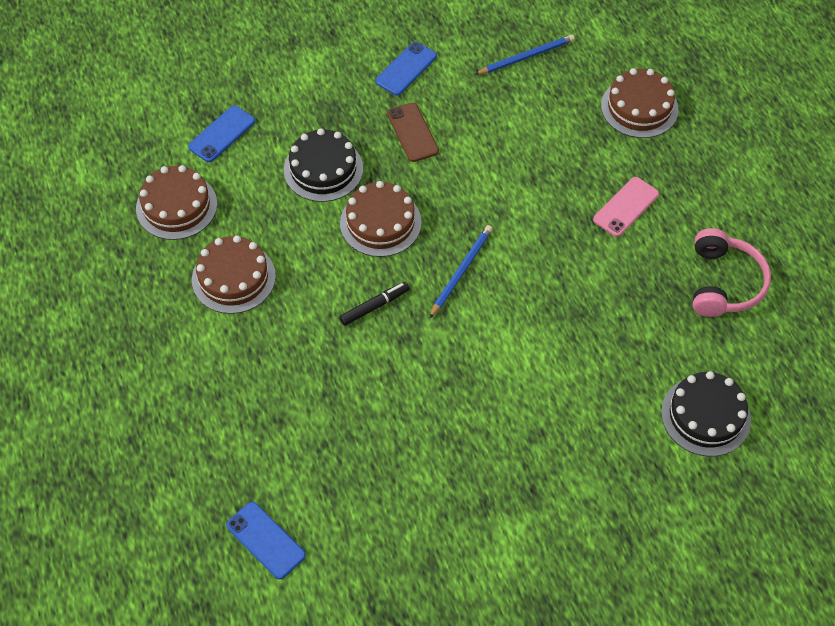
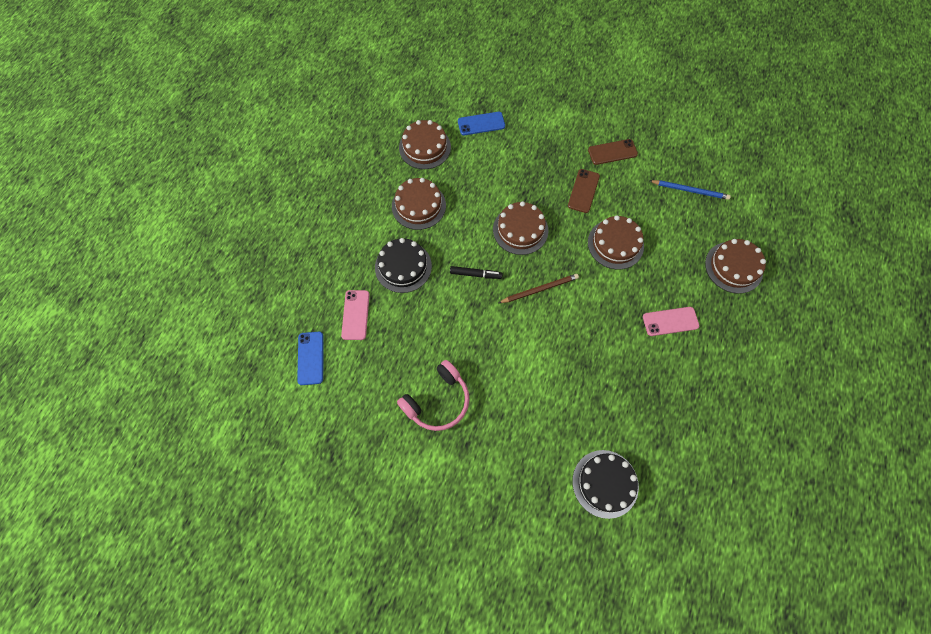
camera: 40 degrees right, 10 degrees up
(274, 452) = (355, 315): none -> pink phone
(323, 169) = (516, 179): black cake -> black cake (403, 266)
(406, 69) = (612, 152): blue phone -> brown phone
(461, 271) = (540, 289): blue pencil -> brown pencil
(499, 166) = (615, 244): none -> brown cake
(724, 283) = (690, 412): pink headphones -> pink headphones (437, 401)

